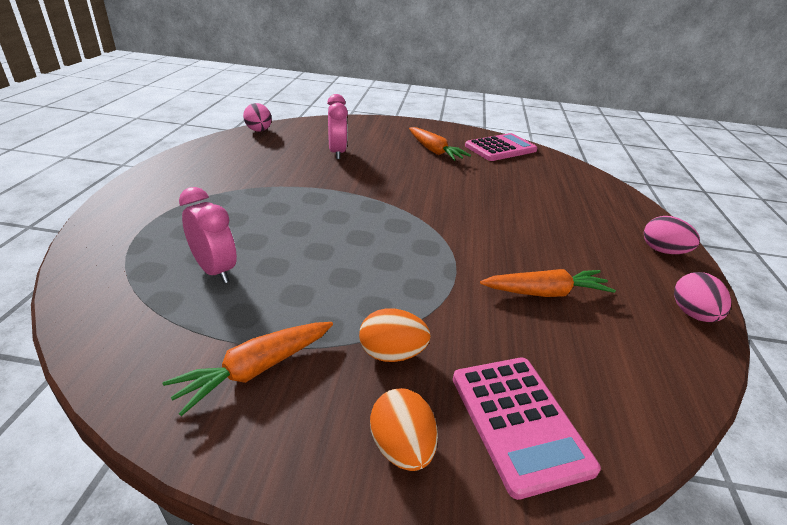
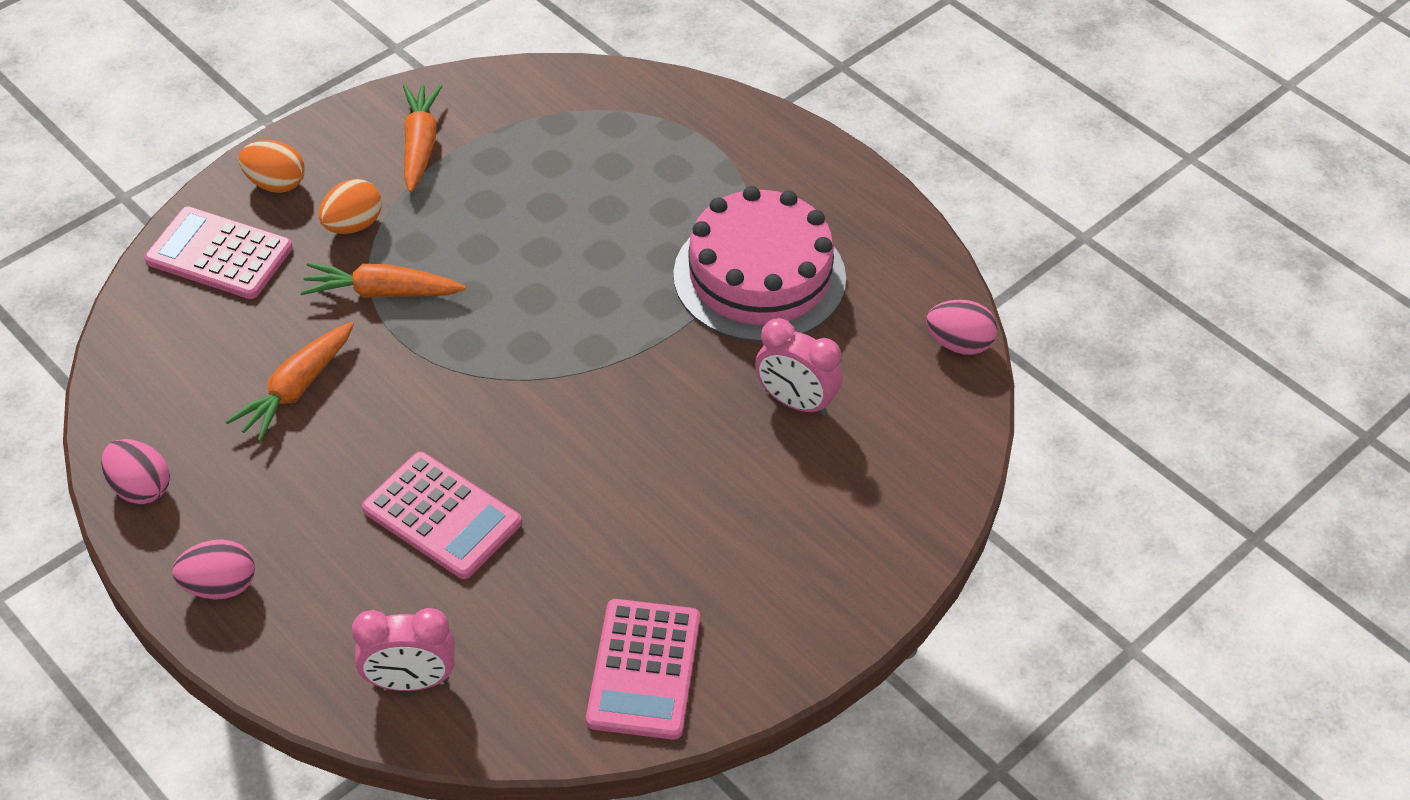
camera: 130 degrees right, 15 degrees up
(215, 270) = (577, 166): pink clock -> pink clock (410, 681)
(263, 179) = (759, 276): none -> pink cake
(434, 151) = (709, 546): orange carrot -> orange carrot (382, 292)
(523, 209) = (442, 516): none -> pink calculator

